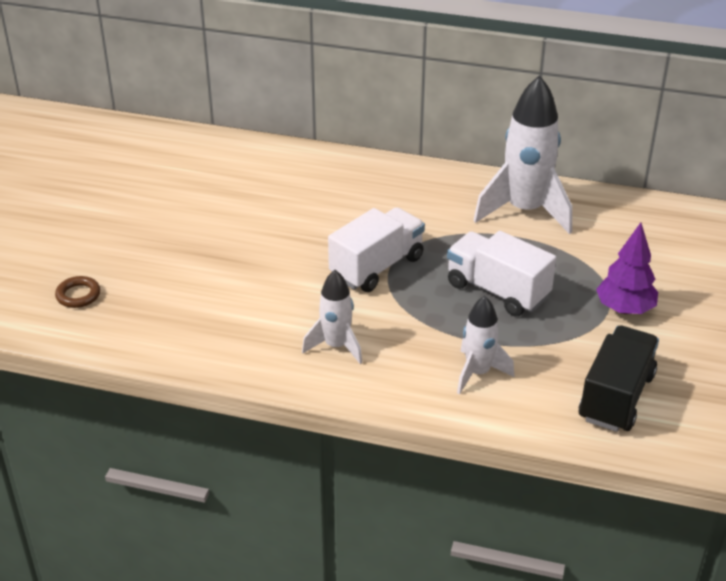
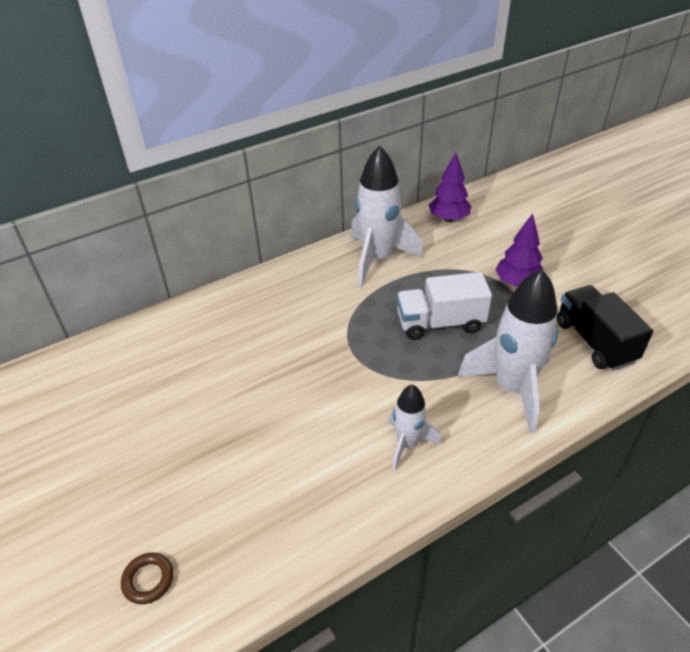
camera: 45 degrees left, 5 degrees up
(376, 267) = (347, 362): white truck -> none
(478, 373) = (512, 388): white rocket -> white rocket, size x1.79
(651, 219) = (448, 219): none -> purple tree

